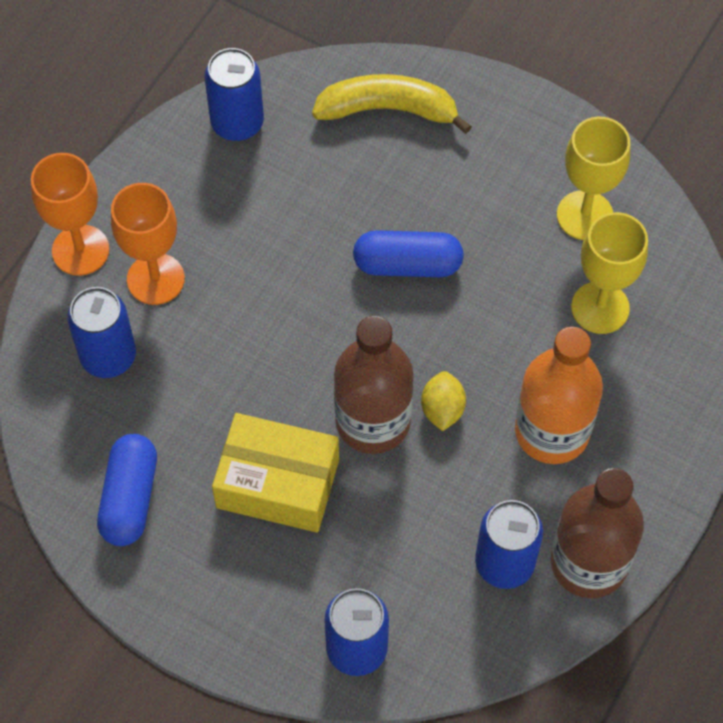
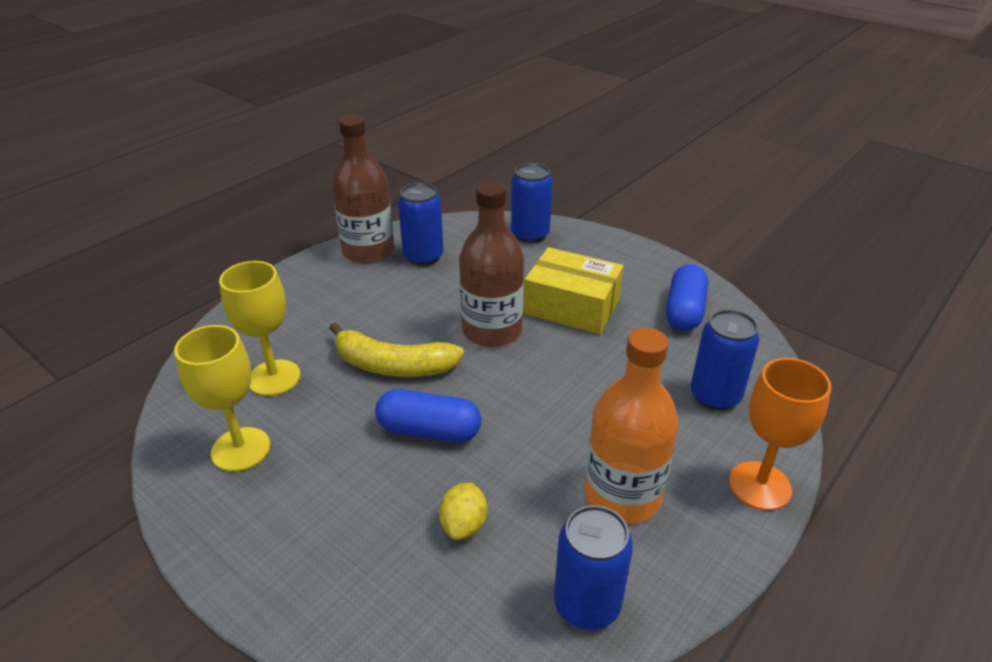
camera: 170 degrees left, 25 degrees down
(155, 279) = (677, 450): orange goblet -> none
(388, 109) = (397, 593): yellow banana -> yellow banana (393, 365)
(442, 409) = (435, 331): yellow lemon -> yellow lemon (464, 525)
(552, 431) = (358, 311): orange bottle -> orange bottle (622, 495)

